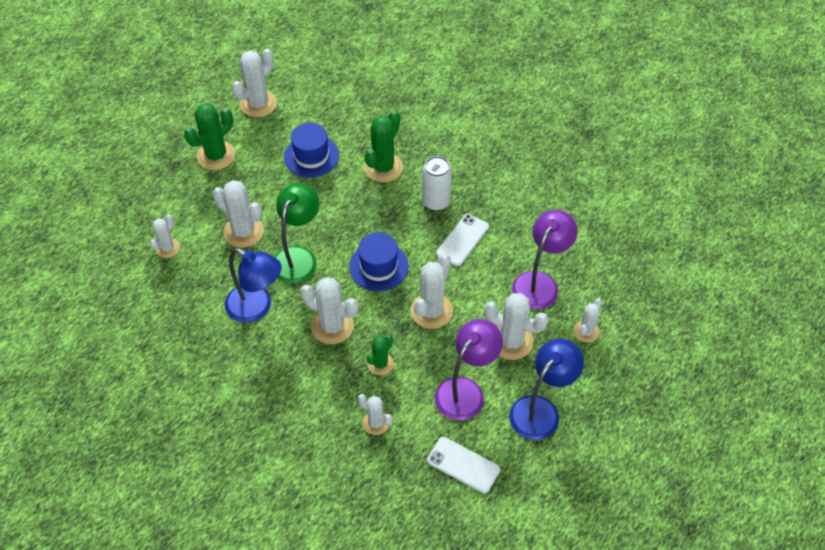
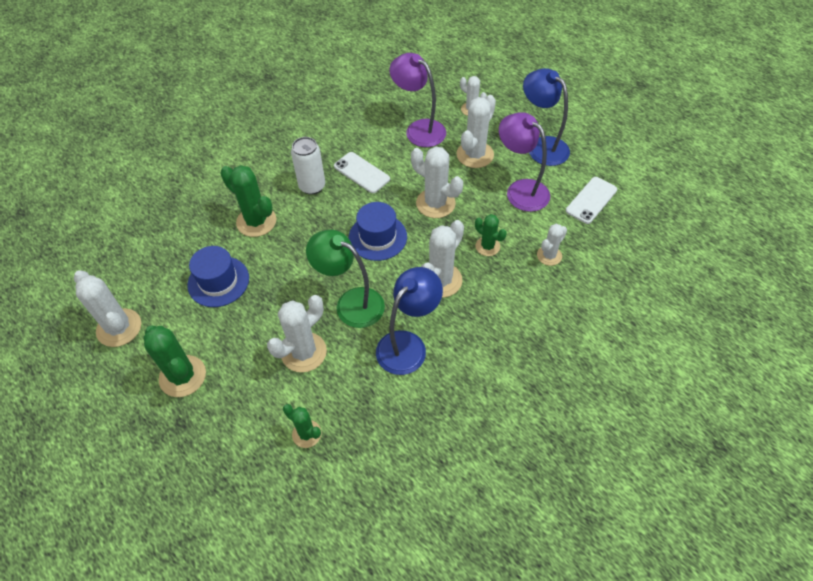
camera: 80 degrees left, 0 degrees up
(167, 248) = (306, 434): white cactus -> green cactus

